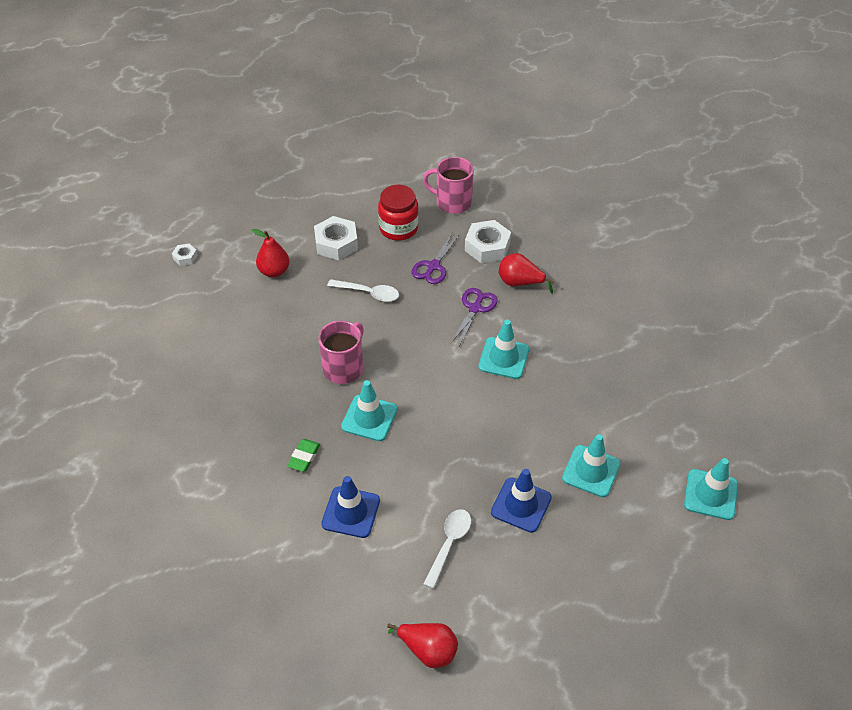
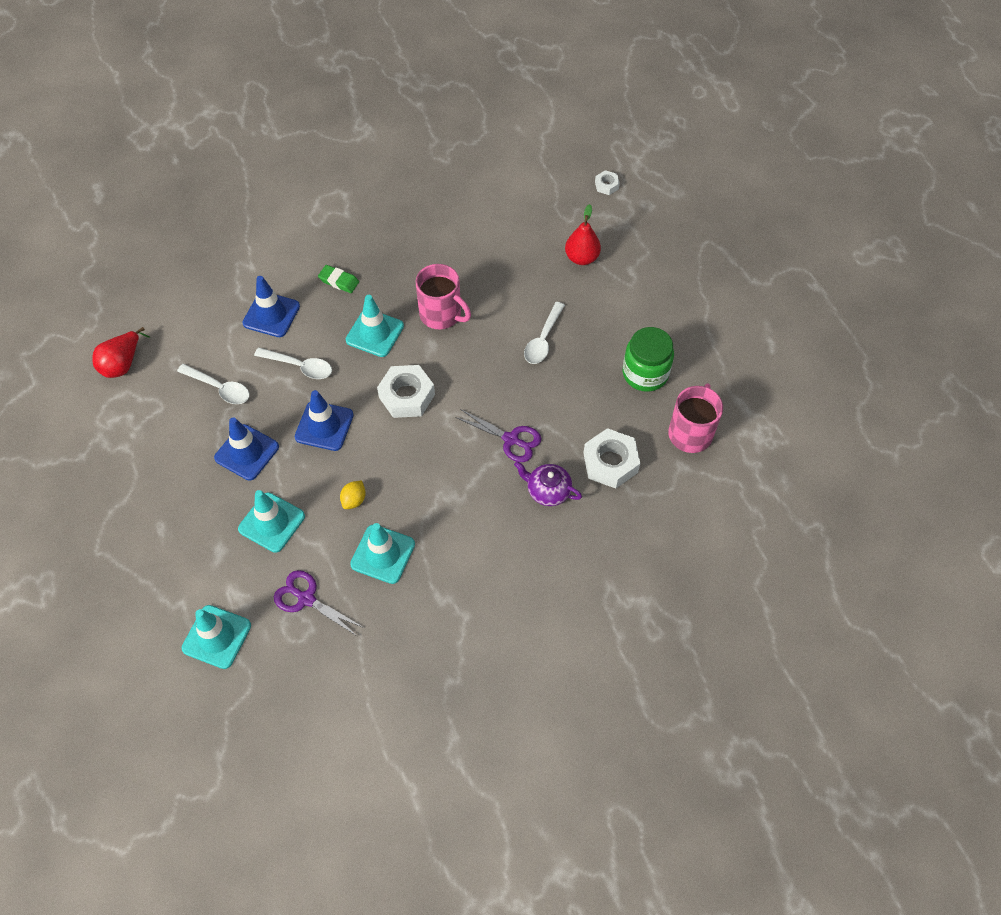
camera: 95 degrees right, 10 degrees up
(336, 243) = (622, 313): white nut -> white nut (406, 396)
(398, 228) = (645, 373): red jar -> green jar
(415, 476) = (299, 366): none -> white spoon
(433, 266) = (580, 404): purple scissors -> purple scissors (306, 599)
(481, 445) = (324, 426): none -> blue traffic cone
(503, 358) = (434, 459): turquoise traffic cone -> turquoise traffic cone (383, 554)
(520, 283) = (548, 490): red pear -> purple teapot
(555, 411) = (354, 500): none -> yellow lemon

